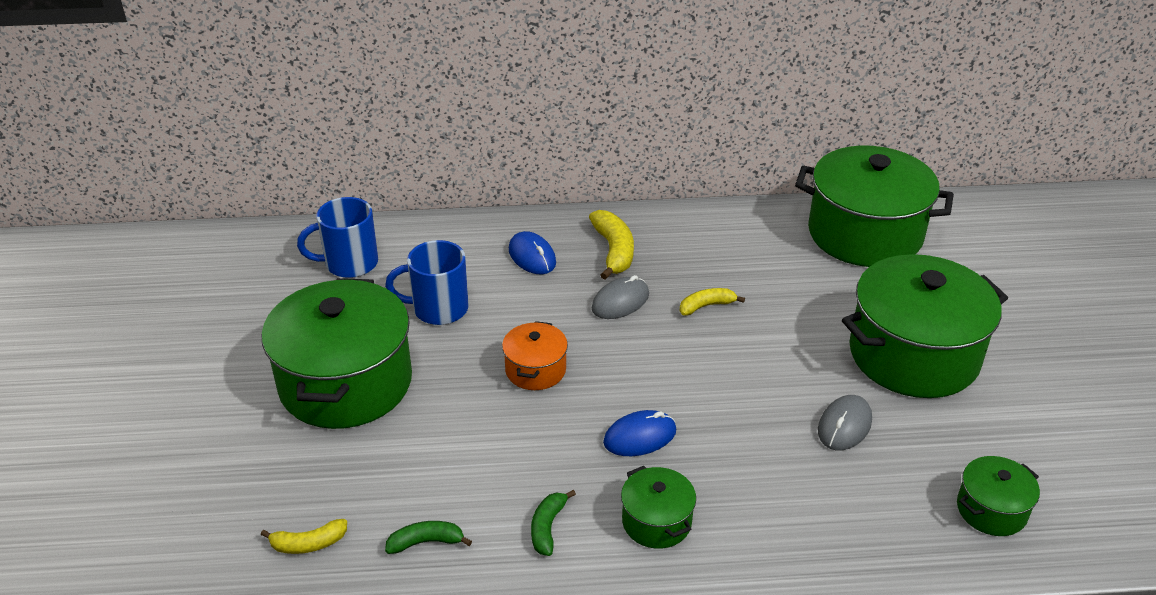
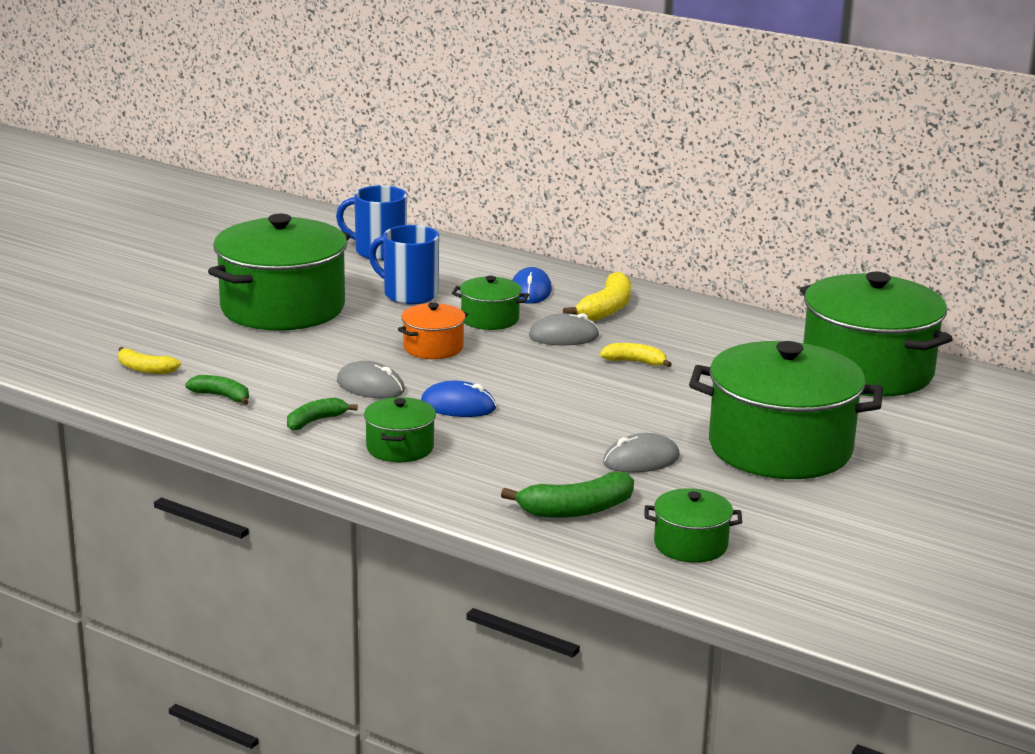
camera: 35 degrees right, 15 degrees down
(540, 308) = (490, 319): none -> green pot
(541, 451) = (370, 386): none -> grey mouse
(872, 518) = (577, 510): none -> green banana

